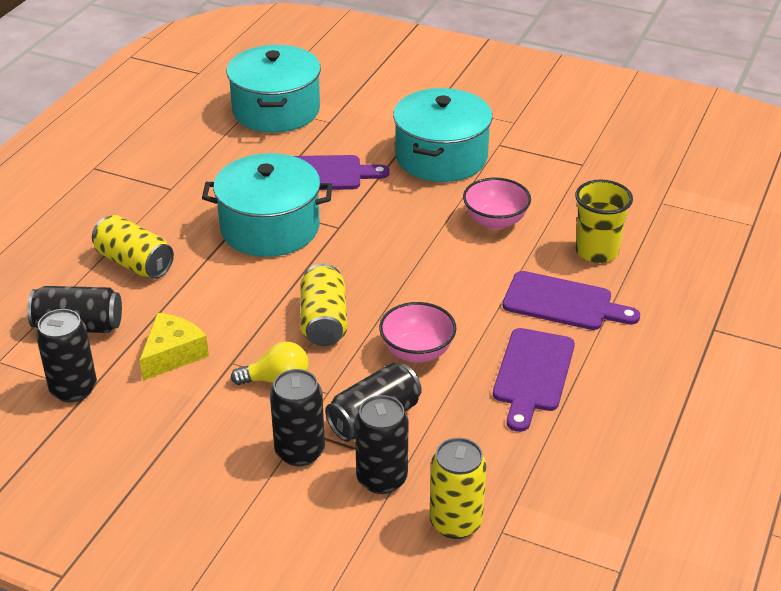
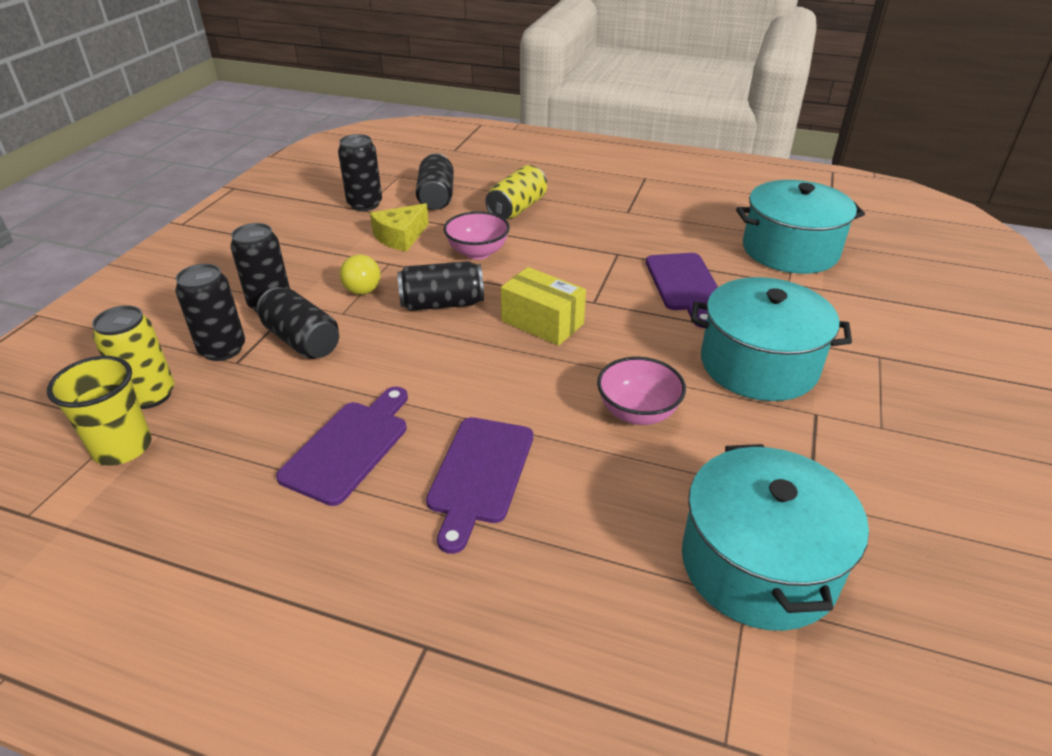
camera: 85 degrees right, 0 degrees up
(173, 354) = (400, 237): yellow cheese -> yellow cheese turned 105 degrees clockwise
(270, 228) = (582, 264): turquoise pot -> turquoise pot (758, 564)
(324, 321) = (442, 304): yellow can -> black can
(367, 259) = (542, 322): none -> yellow box
(417, 352) = (394, 362): pink bowl -> pink bowl (477, 253)
(533, 374) = (349, 447): purple cutting board -> purple cutting board turned 105 degrees clockwise
(596, 251) = (594, 511): yellow cup -> yellow cup (122, 447)

